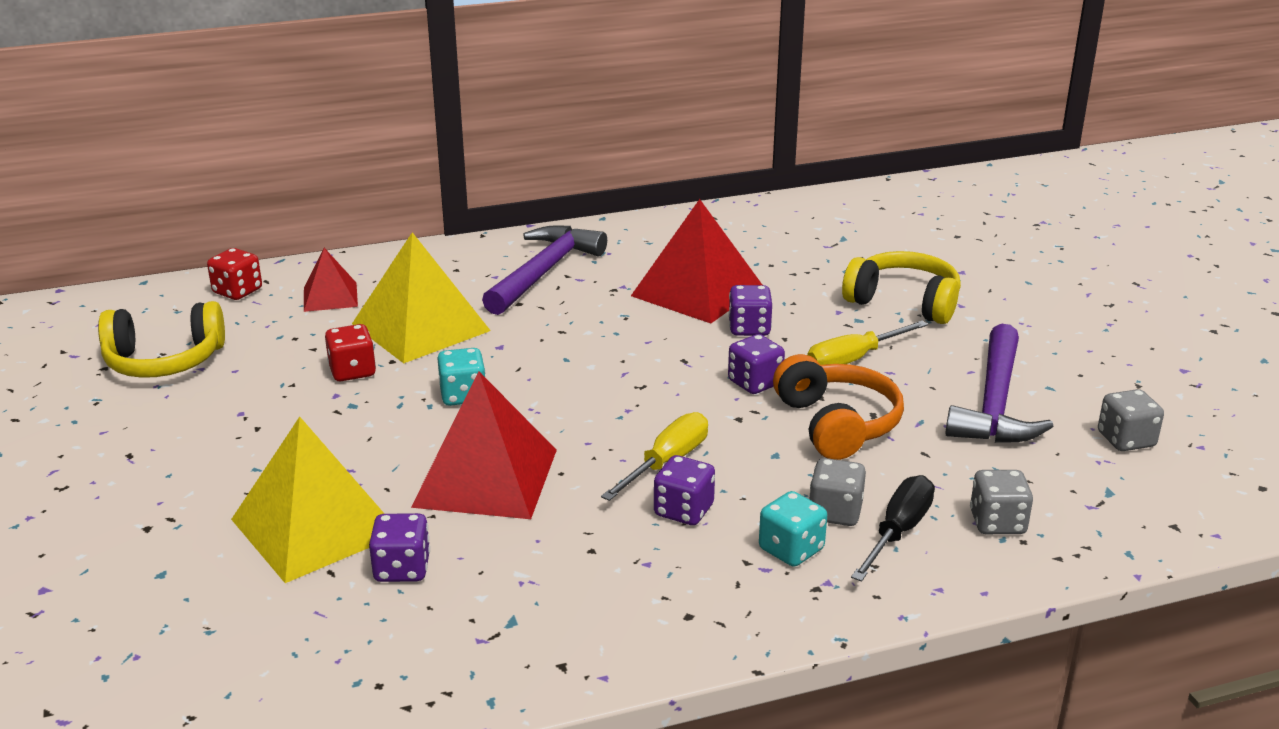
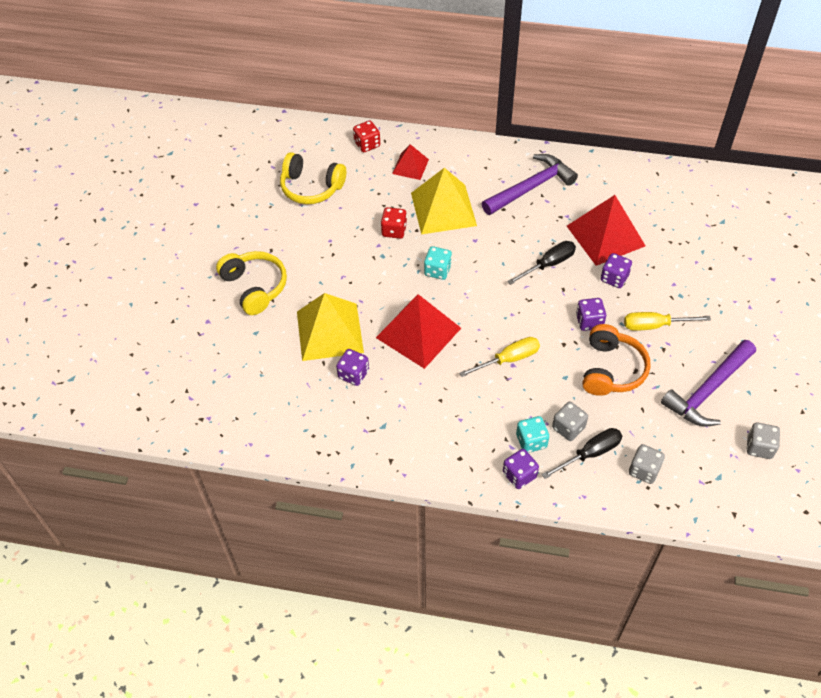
camera: 30 degrees right, 25 degrees up
(638, 341) = (548, 264): none -> black screwdriver
(683, 511) = (497, 394): purple dice -> purple dice (519, 475)
(904, 302) = (717, 291): yellow headphones -> yellow headphones (255, 287)

